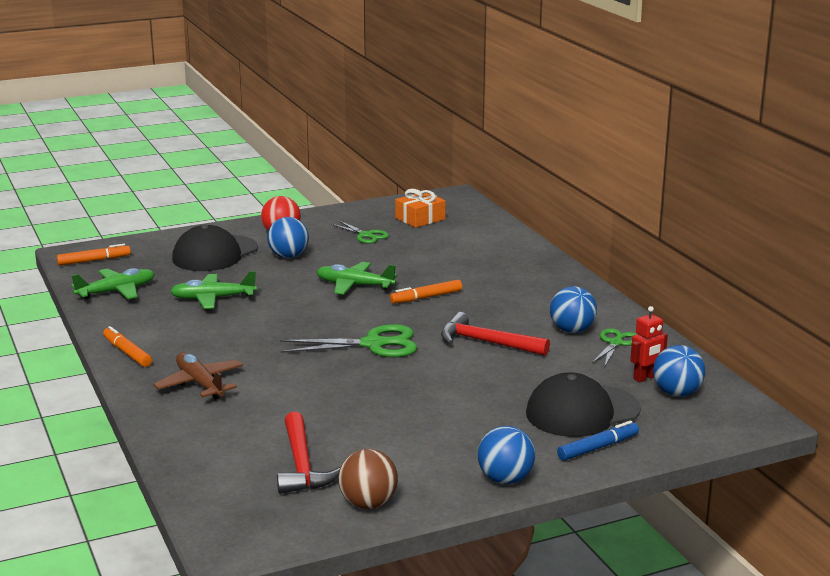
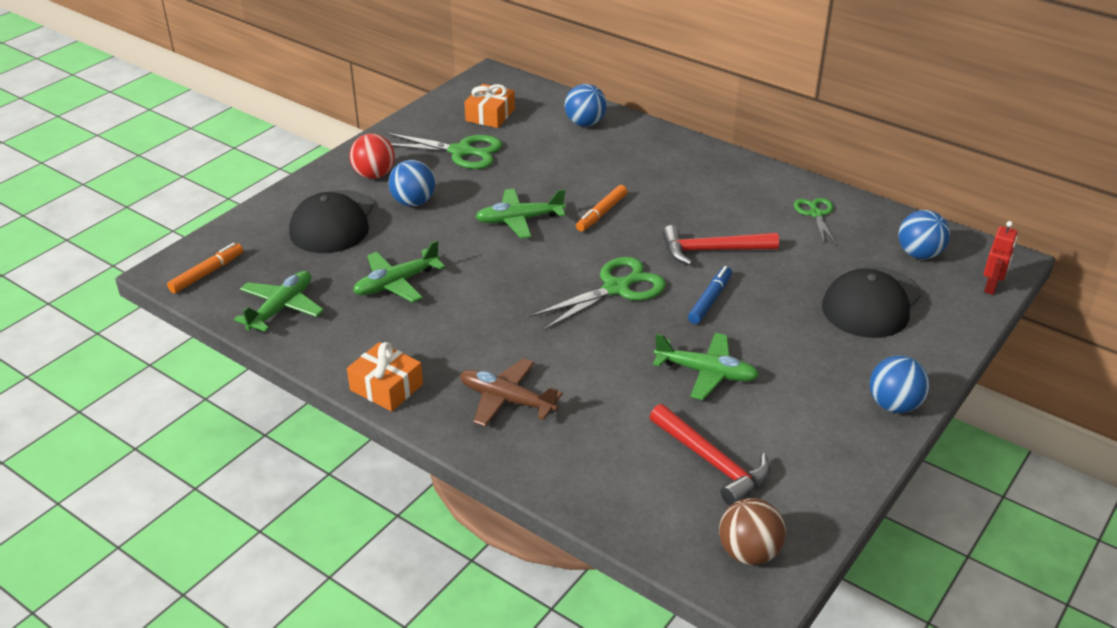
camera: 30 degrees left, 15 degrees up
(127, 353) = (386, 387): orange marker -> orange gift
(365, 235) = (461, 152): green scissors -> green scissors, size x1.66
(368, 504) = (817, 483): brown ball -> brown ball (748, 552)
(374, 413) = (706, 373): none -> green plane
(572, 330) = (766, 211): blue ball -> blue ball (585, 123)
(598, 448) = (925, 339): blue marker -> blue marker (710, 300)
(645, 378) = (879, 246): red robot -> red robot (991, 287)

